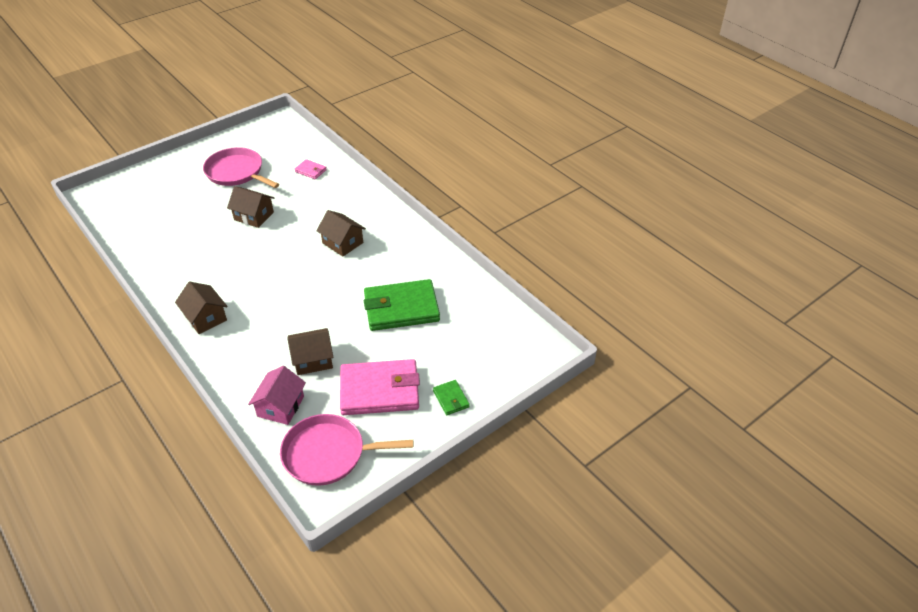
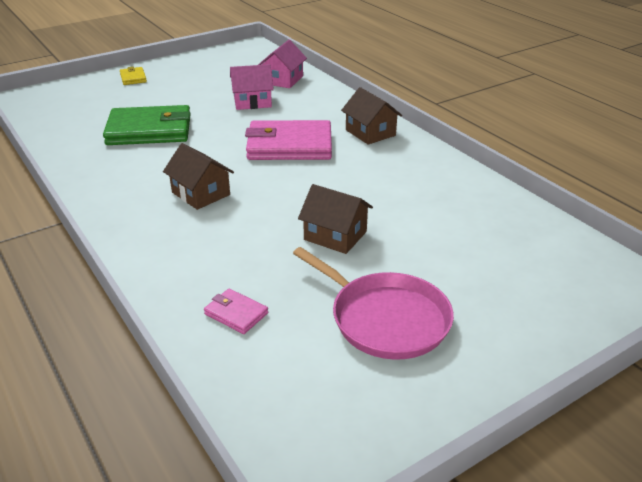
camera: 175 degrees left, 10 degrees down
(313, 360) = (252, 102): brown house -> pink house
(328, 454) = (244, 60): pink pan -> none
(379, 390) = (193, 84): pink wallet -> pink wallet (289, 146)
(451, 399) = (133, 78): green wallet -> yellow wallet

